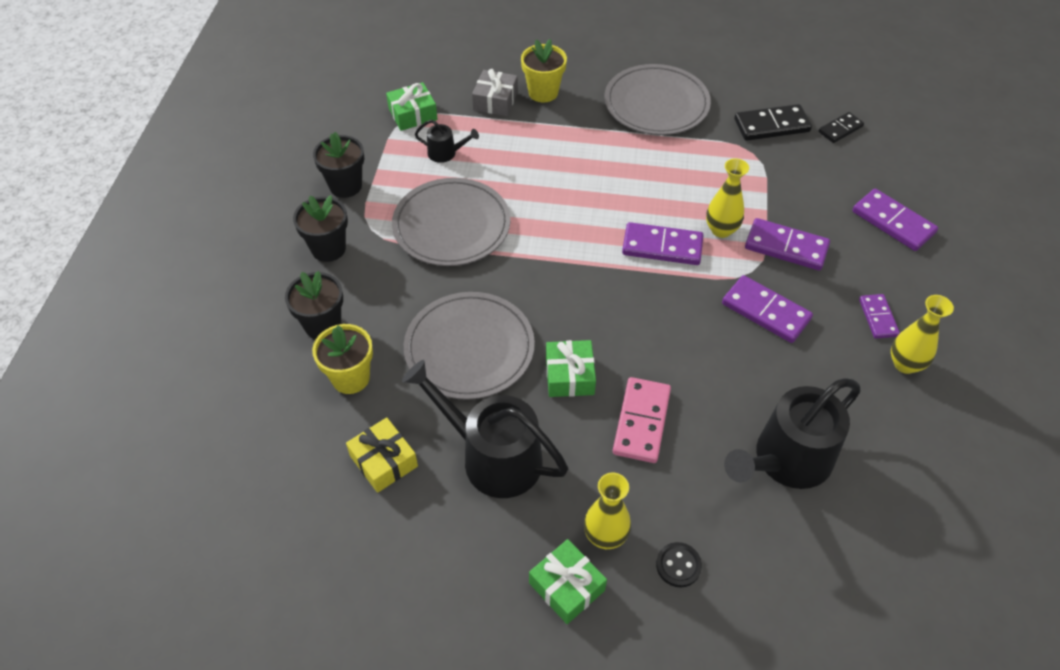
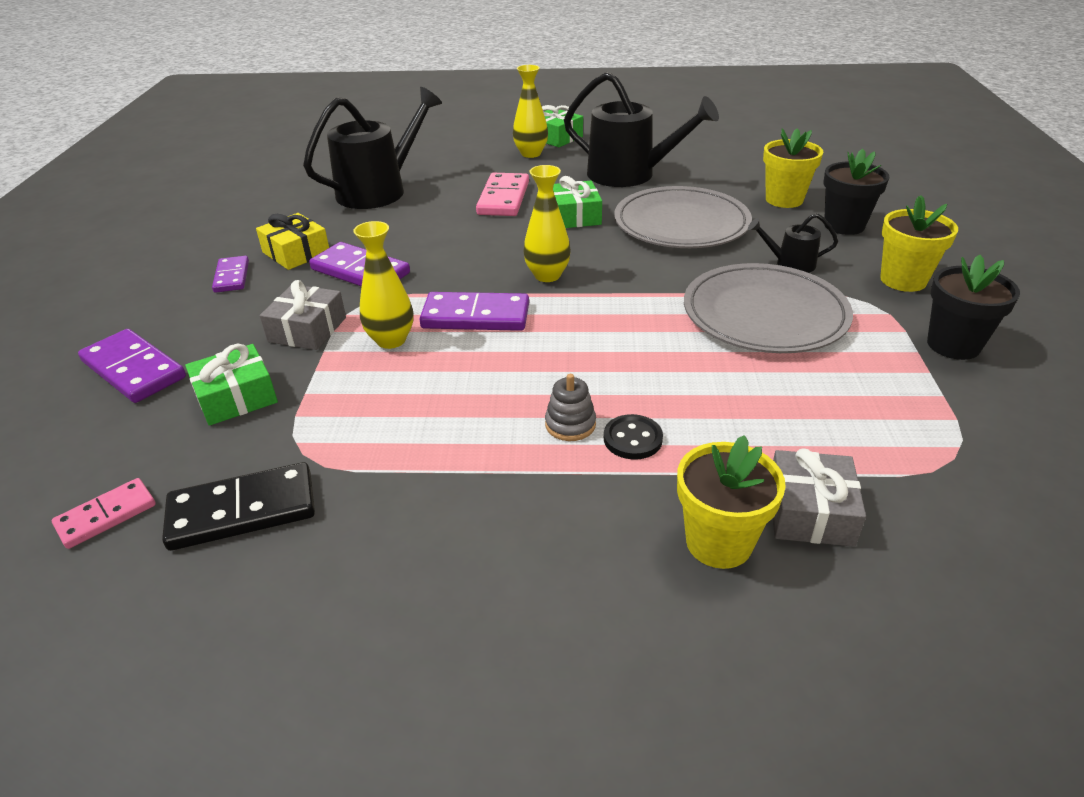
camera: 175 degrees right, 15 degrees down
(328, 249) = (903, 280): black flower pot -> yellow flower pot
(383, 461) = (719, 167): yellow gift -> yellow gift (296, 253)
(413, 114) = (951, 466): green gift -> green gift (236, 397)
(445, 153) = (838, 403): black watering can -> black watering can (790, 264)
(603, 155) = (570, 424): none -> grey stacking toy
(656, 104) = (471, 538): grey plate -> none
(678, 565) = (477, 148): black button -> black button (632, 439)
(786, 247) = (307, 329): purple domino -> grey gift
(840, 129) = (106, 516): black domino -> pink domino
(905, 364) = (229, 247): yellow vase -> yellow vase (547, 275)

